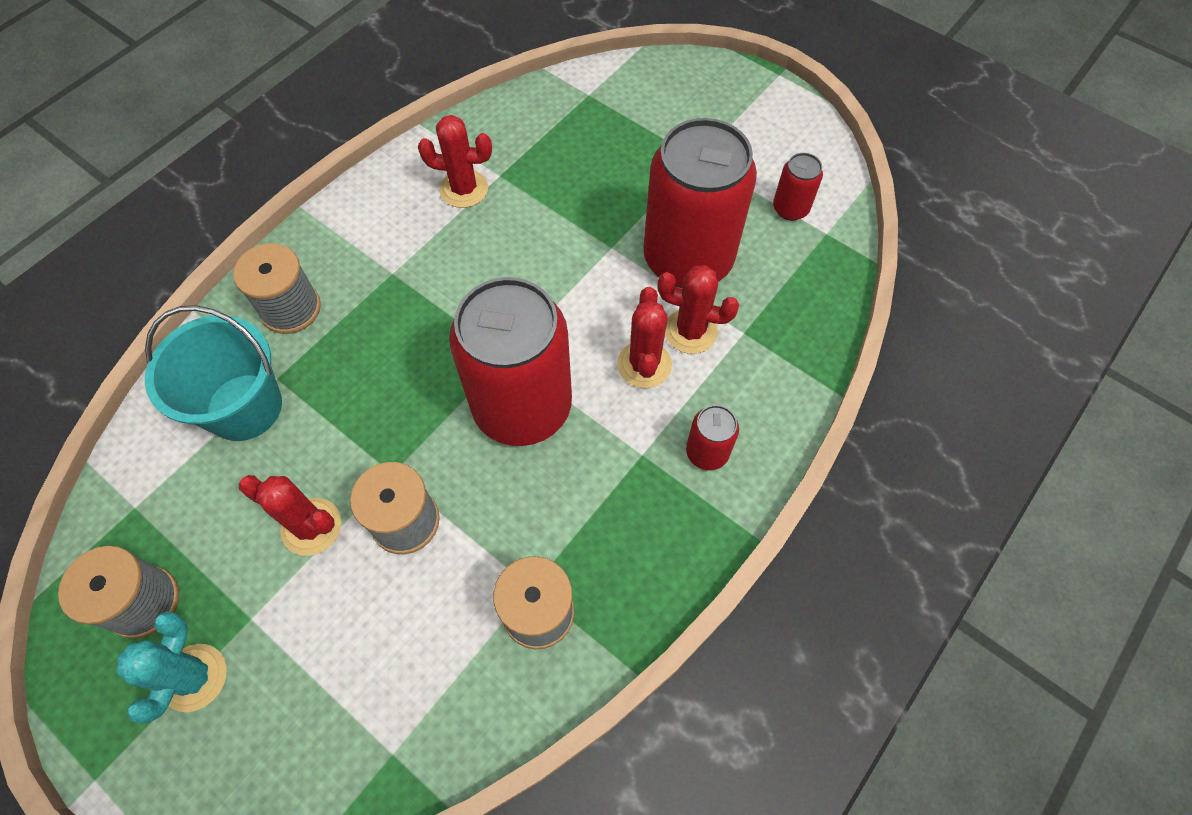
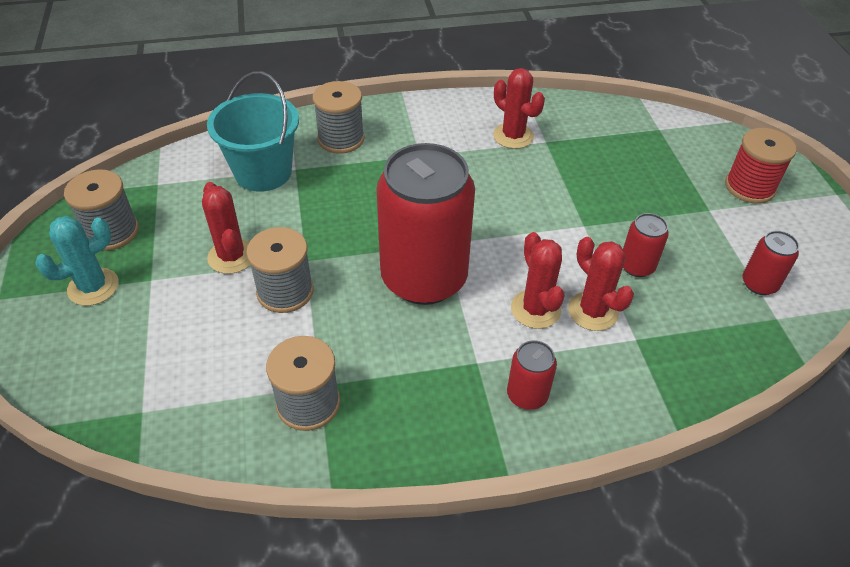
camera: 40 degrees right, 15 degrees down
(644, 364) = (535, 309): red cactus -> red cactus turned 60 degrees counterclockwise
(688, 259) = (637, 266): red can -> red can, size x0.43
(710, 112) = (749, 187): none -> red spool

